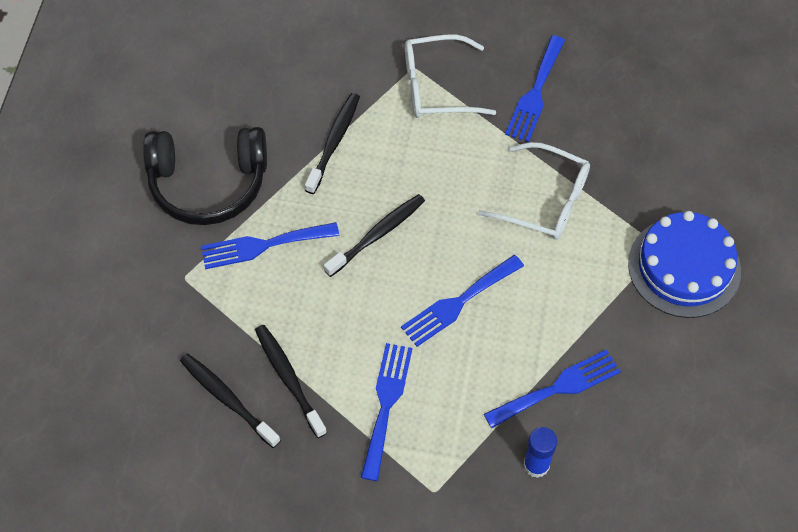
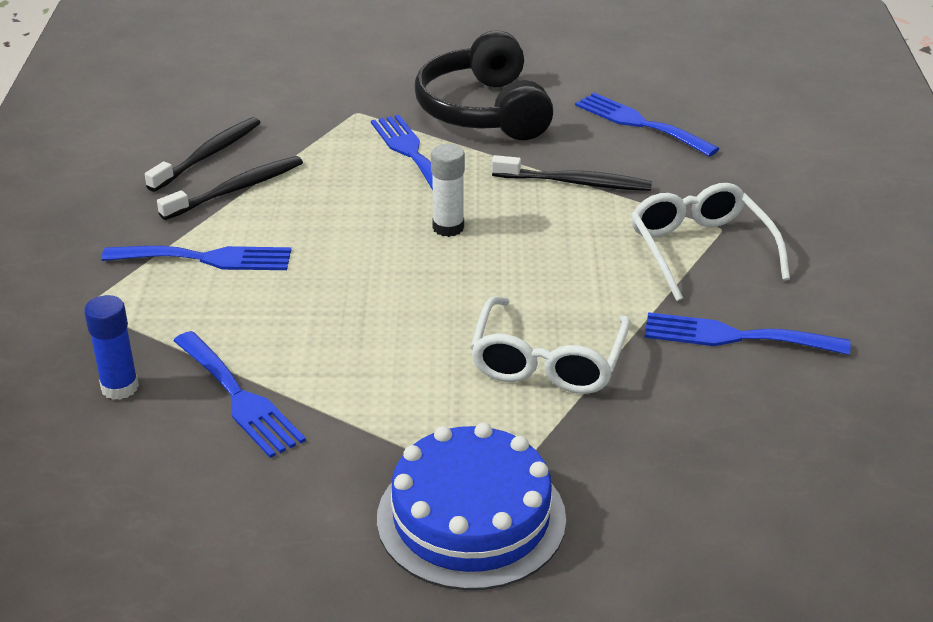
camera: 80 degrees right, 25 degrees down
(377, 234) = (448, 227): black toothbrush -> white glue stick
(458, 303) = (361, 300): blue fork -> blue fork (639, 123)

